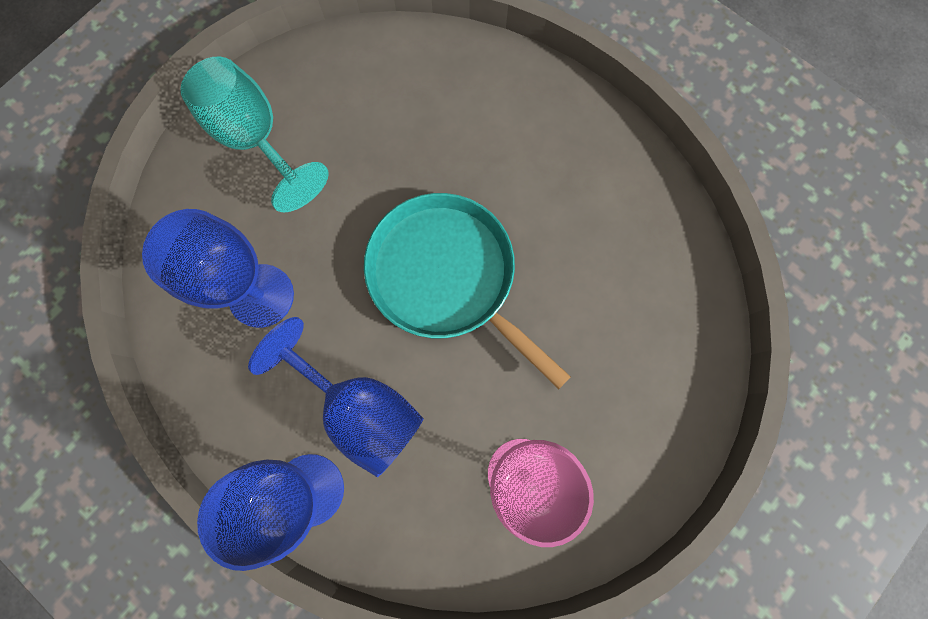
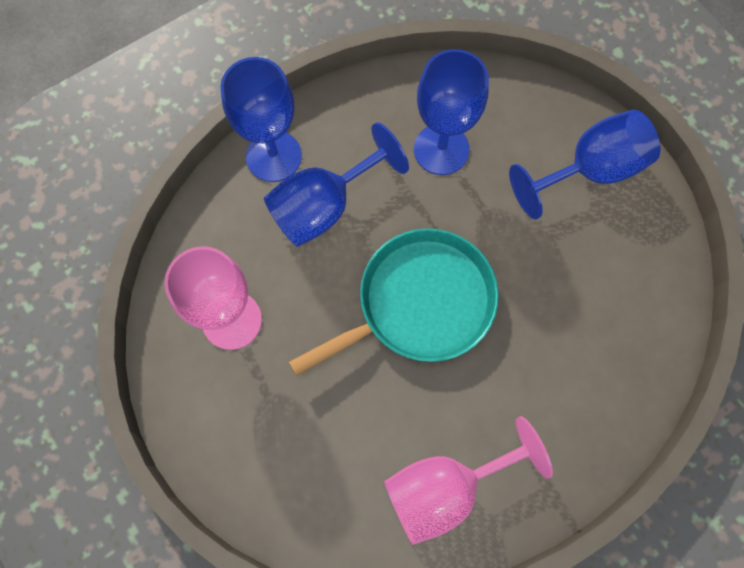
camera: 105 degrees right, 5 degrees down
(256, 139) = (590, 170): turquoise goblet -> blue goblet
(622, 209) = (446, 488): none -> pink goblet

